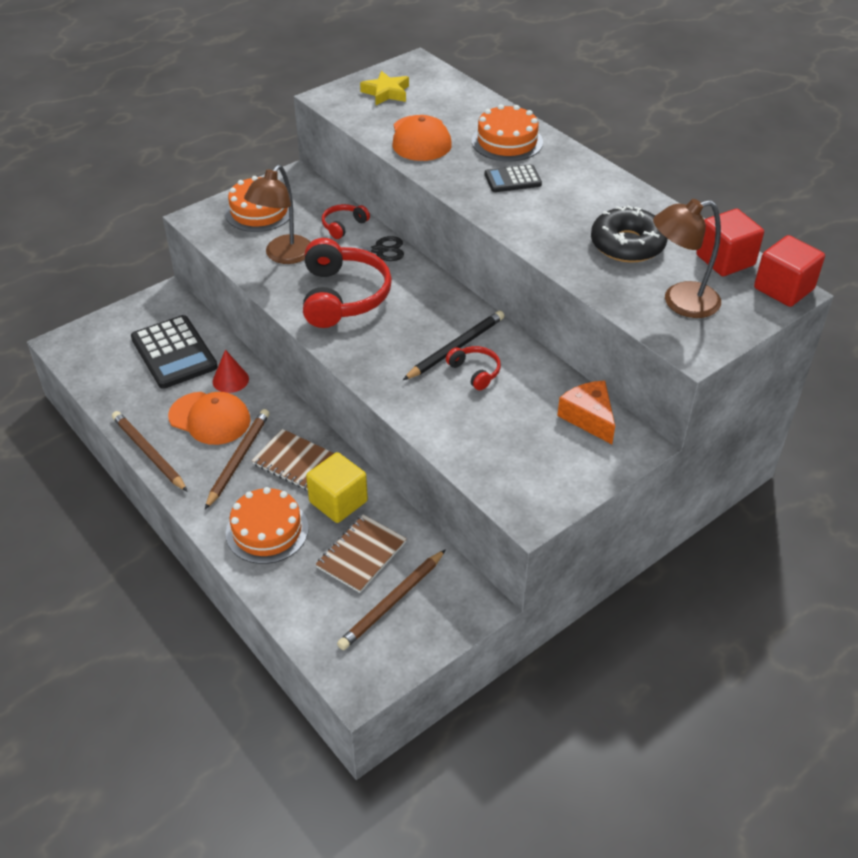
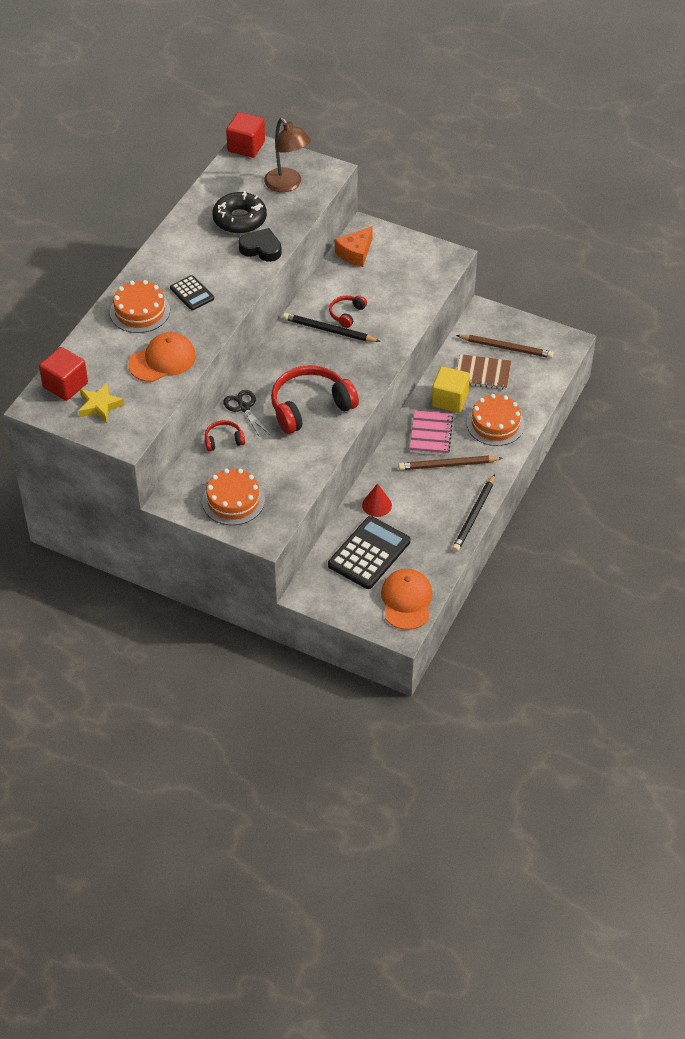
camera: 115 degrees left, 5 degrees up
(149, 453) = (474, 515): brown pencil -> black pencil
(210, 418) = (421, 498): orange cap -> orange cap (406, 601)
(283, 256) = (283, 460): brown lamp -> none
(296, 462) = (431, 434): brown notebook -> pink notebook
(343, 226) = (223, 440): red headphones -> red headphones turned 150 degrees clockwise
(560, 247) = (261, 249): none -> black heart
(725, 260) = (230, 174): red cube -> red cube (65, 385)

